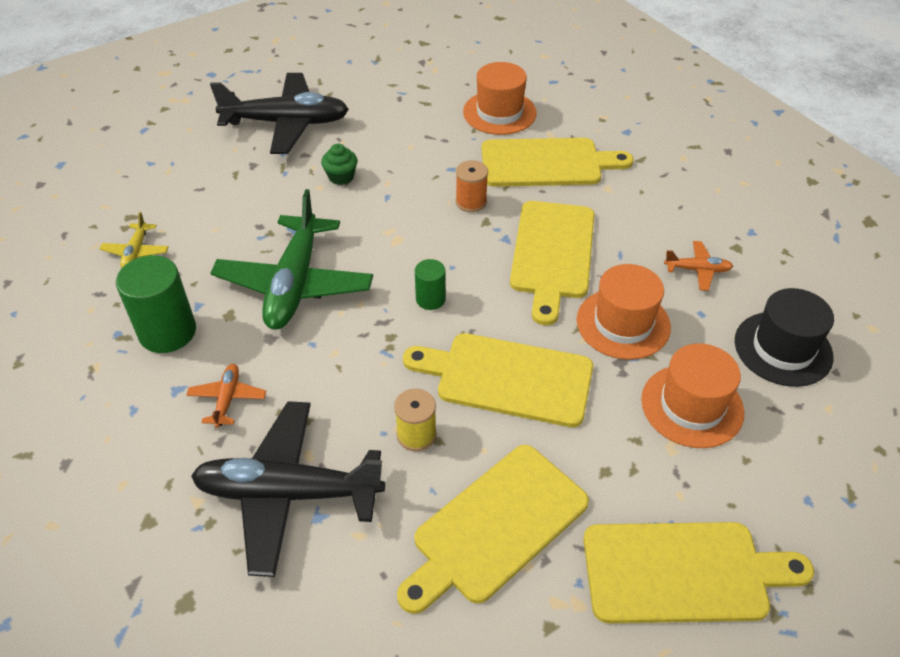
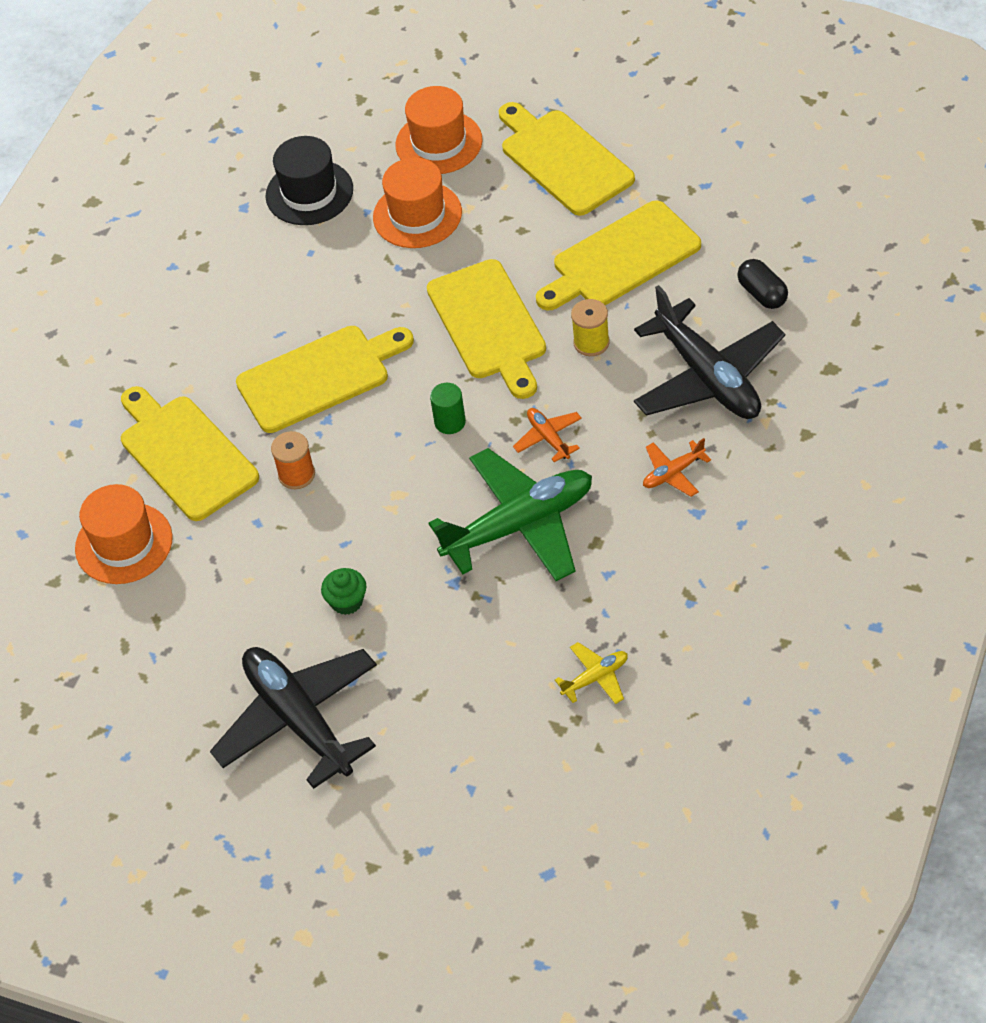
camera: 120 degrees left, 5 degrees up
(167, 332) = (654, 568): green cylinder -> none
(332, 618) = (762, 294): none -> black capsule
(495, 527) = (621, 258): yellow cutting board -> yellow cutting board turned 135 degrees clockwise
(623, 323) = (365, 291): orange hat -> orange hat (439, 143)
(697, 270) = (257, 277): orange plane -> orange plane (548, 438)

